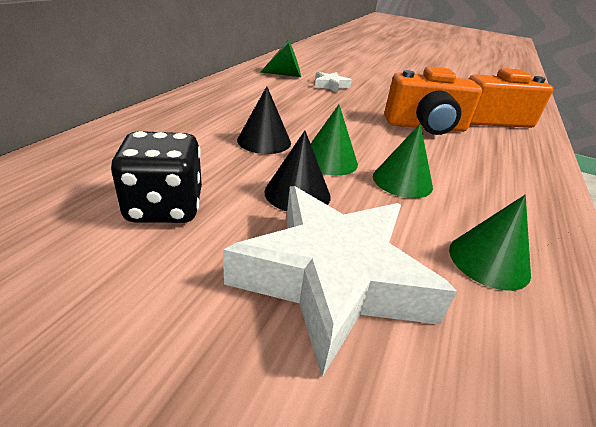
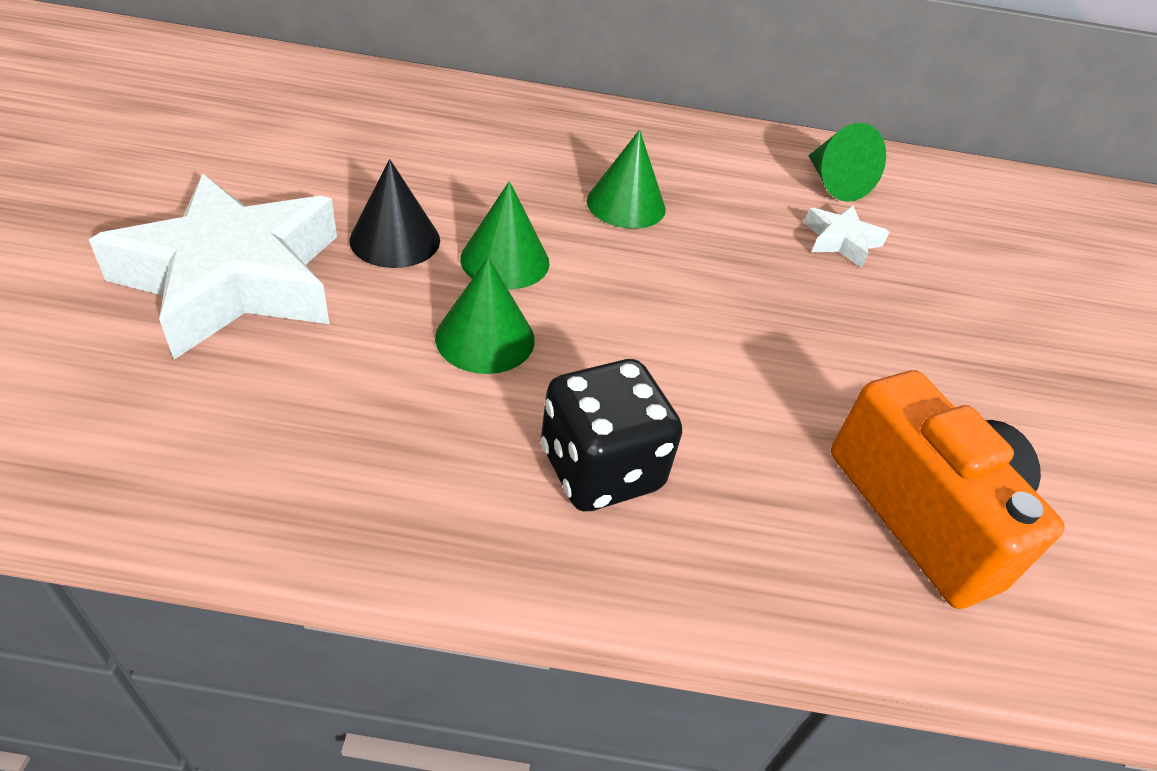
camera: 70 degrees right, 10 degrees up
(165, 207) = (324, 158): black dice -> black dice (601, 469)
(264, 141) = (524, 196): black cone -> none
(425, 127) = (749, 379): orange camera -> none
(489, 261) = (300, 419): green cone -> green cone (626, 204)

